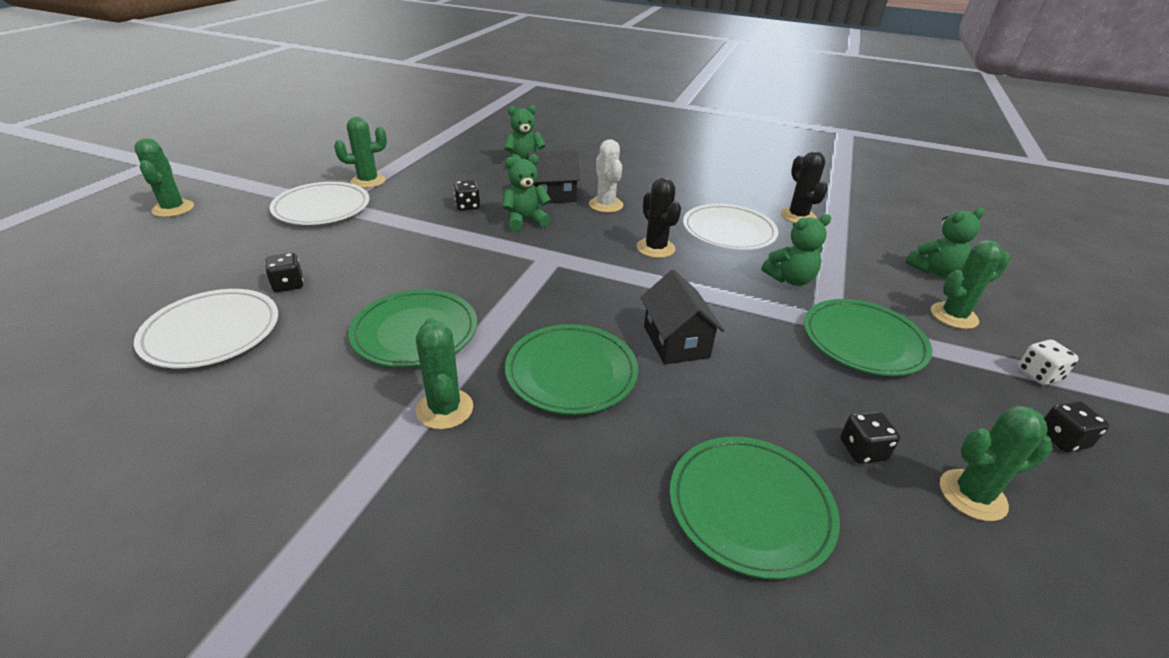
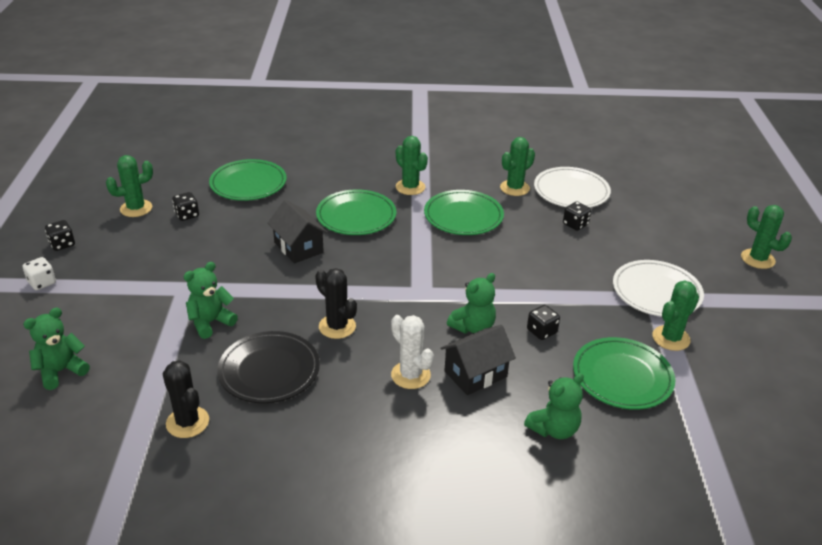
camera: 160 degrees right, 0 degrees up
(728, 231) = (269, 370): white plate -> black plate
(863, 341) = (163, 278): green plate -> green plate (622, 377)
(953, 316) = (75, 319): green cactus -> green cactus (514, 188)

